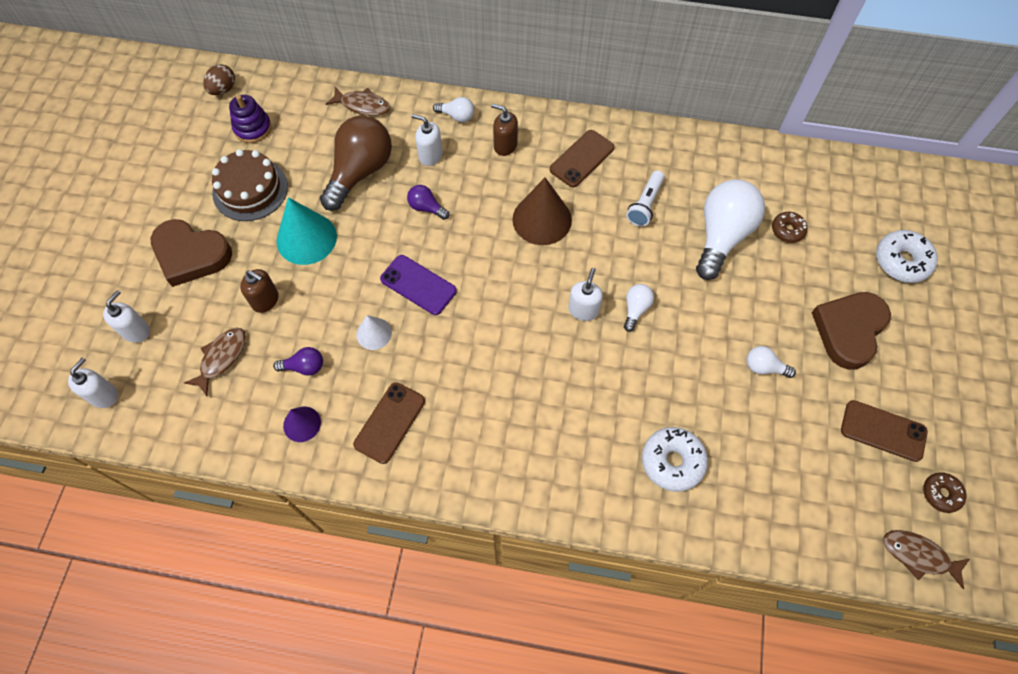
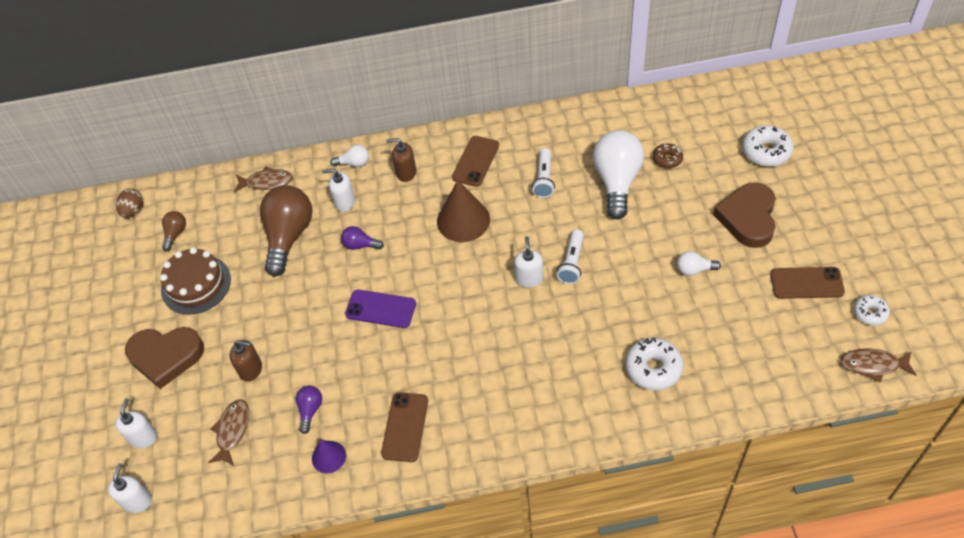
camera: 15 degrees left, 10 degrees down
(253, 128) = (175, 233): purple stacking toy -> brown light bulb
(304, 367) = (310, 410): purple light bulb -> purple light bulb turned 60 degrees counterclockwise
(306, 238) = (265, 306): turquoise cone -> none
(374, 333) = (359, 361): white cone -> none
(635, 309) = (572, 262): white light bulb -> white flashlight
(941, 494) = (870, 313): brown donut -> white donut

